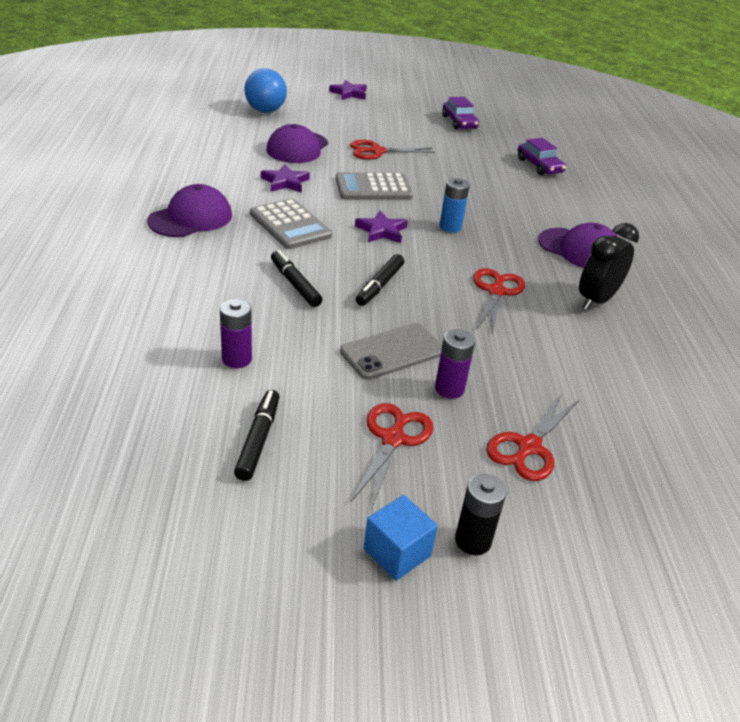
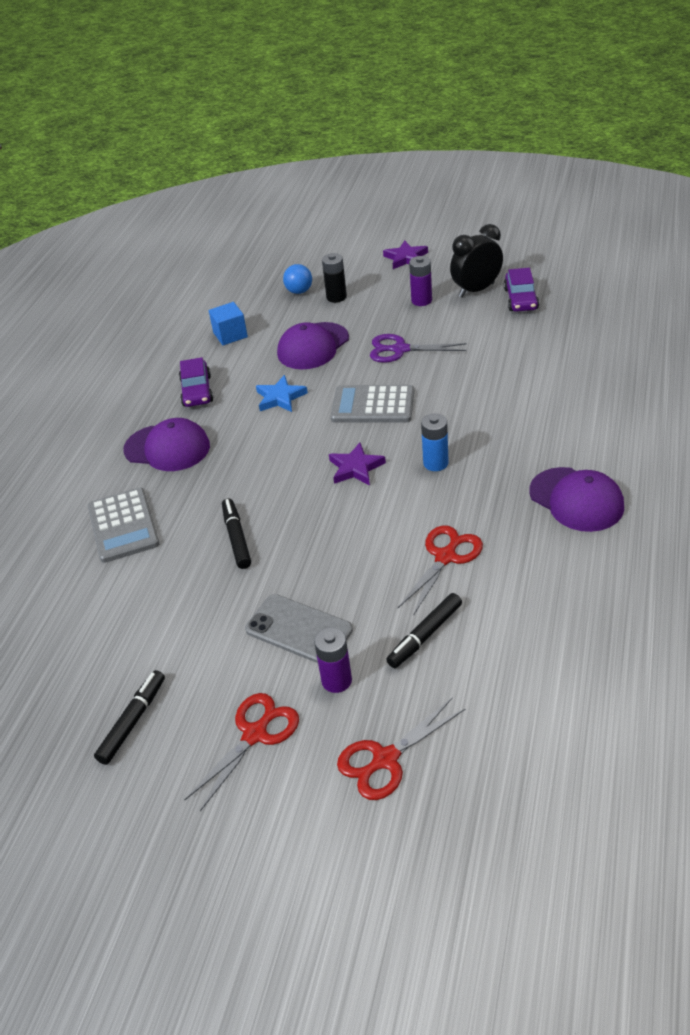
camera: 25 degrees right, 5 degrees up
(191, 218) = (167, 448): purple cap -> purple cap turned 45 degrees clockwise
(237, 359) = (147, 627): purple battery -> purple battery (421, 300)
(265, 111) = (299, 291): blue ball -> blue ball, size x0.63
(285, 182) = (280, 397): purple star -> blue star
(290, 225) = (262, 458): grey calculator -> grey calculator (123, 525)
(377, 151) = (400, 349): red scissors -> purple scissors
(380, 285) = (322, 543): black marker -> black marker (425, 635)
(392, 351) = (299, 629): grey phone -> grey phone turned 45 degrees clockwise
(397, 552) = (206, 858): blue cube -> blue cube (230, 335)
(473, 540) = (280, 856): black battery -> black battery (336, 297)
(539, 166) = (590, 368): purple car -> purple car (197, 391)
(596, 300) = (558, 575): black clock -> black clock (476, 290)

